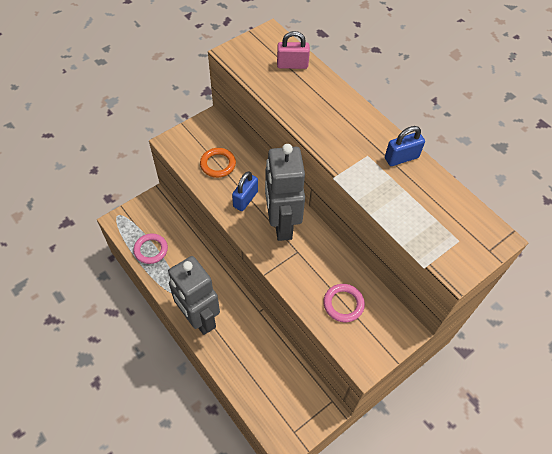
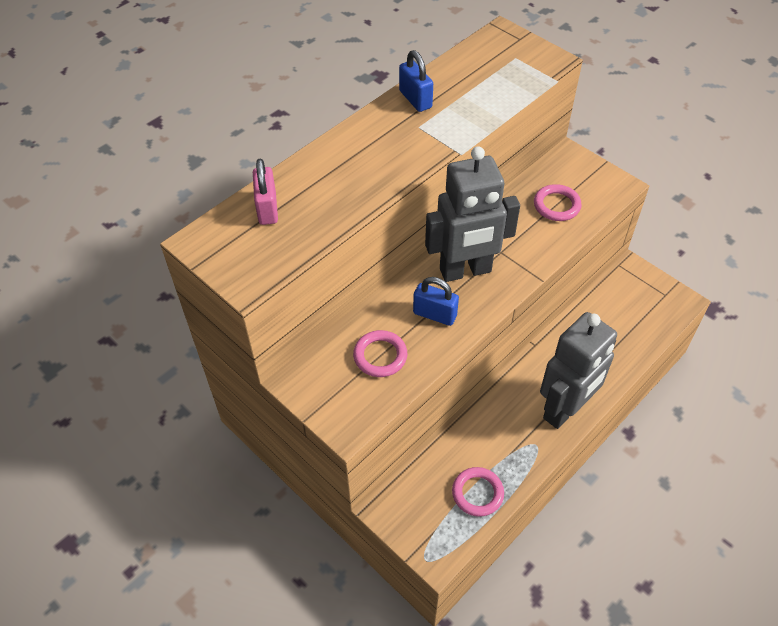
camera: 95 degrees left, 5 degrees down
(218, 164) = (380, 356): orange ring -> pink ring

